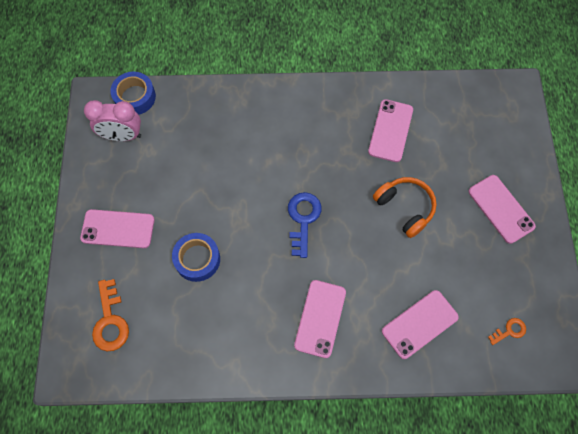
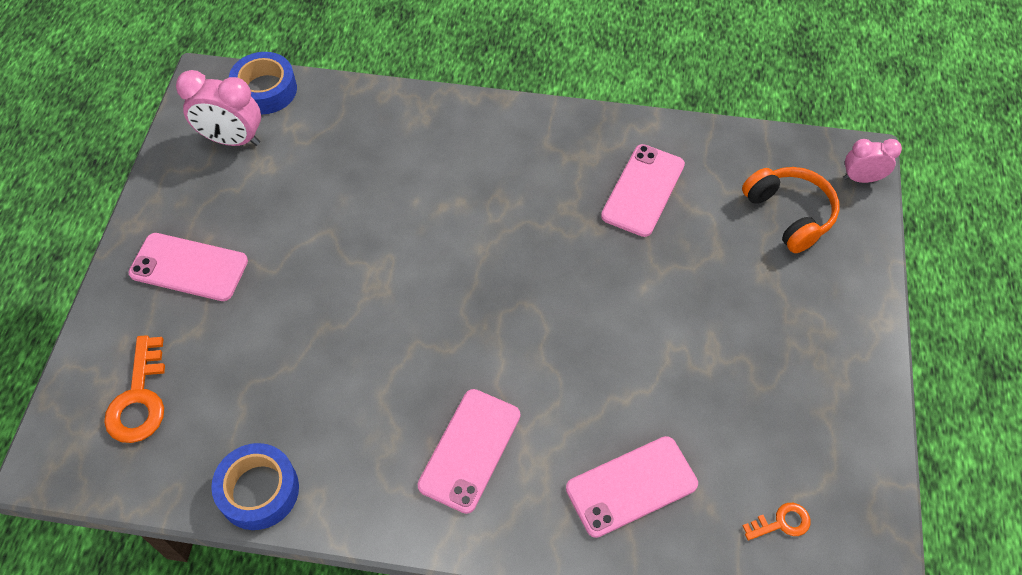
camera: 10 degrees right, 10 degrees down
(197, 259) = (297, 330): blue tape -> blue tape (259, 490)
(303, 219) = (477, 297): blue key -> none
(405, 208) = (643, 305): orange headphones -> orange headphones (789, 214)
(501, 209) = (800, 330): pink phone -> none
(521, 101) = (861, 178): none -> pink clock

